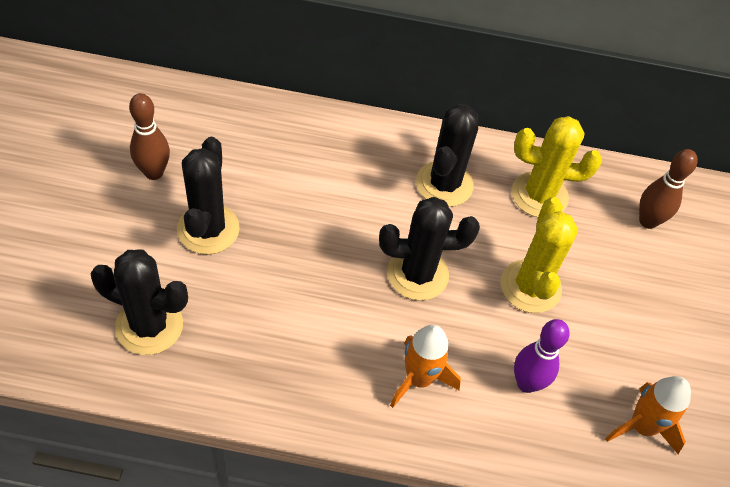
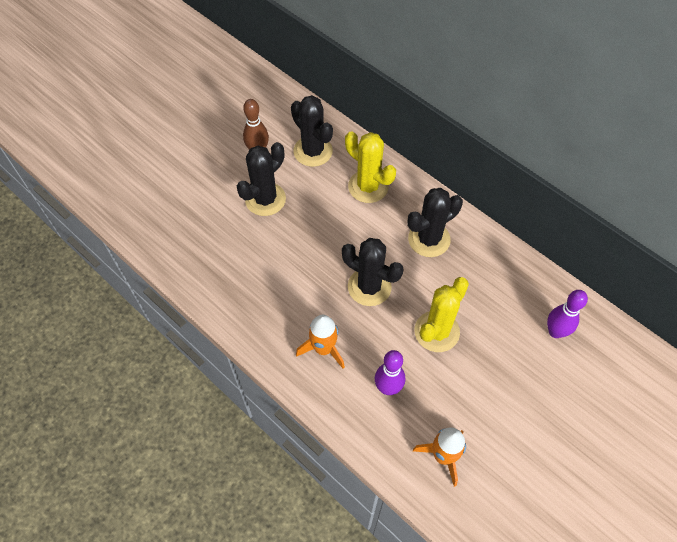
camera: 40 degrees right, 5 degrees up
(149, 326) = (197, 239): black cactus -> black cactus (313, 151)
(539, 195) = (489, 277): yellow cactus -> yellow cactus (368, 186)
(648, 221) = (555, 331): brown bowling pin -> purple bowling pin

